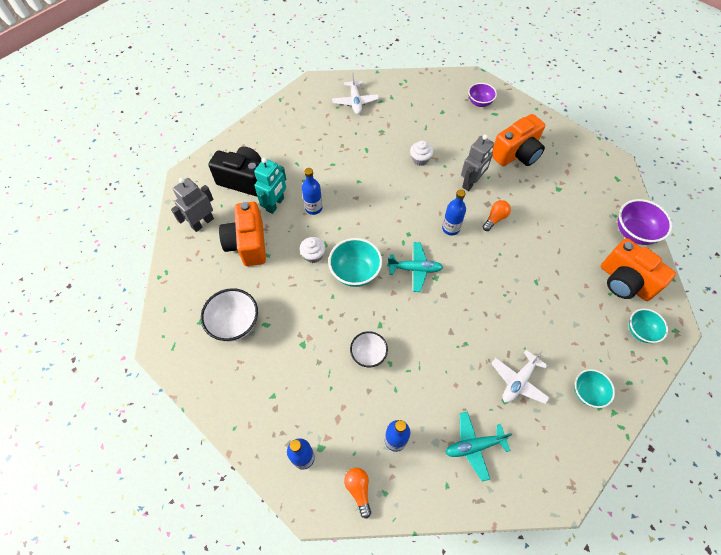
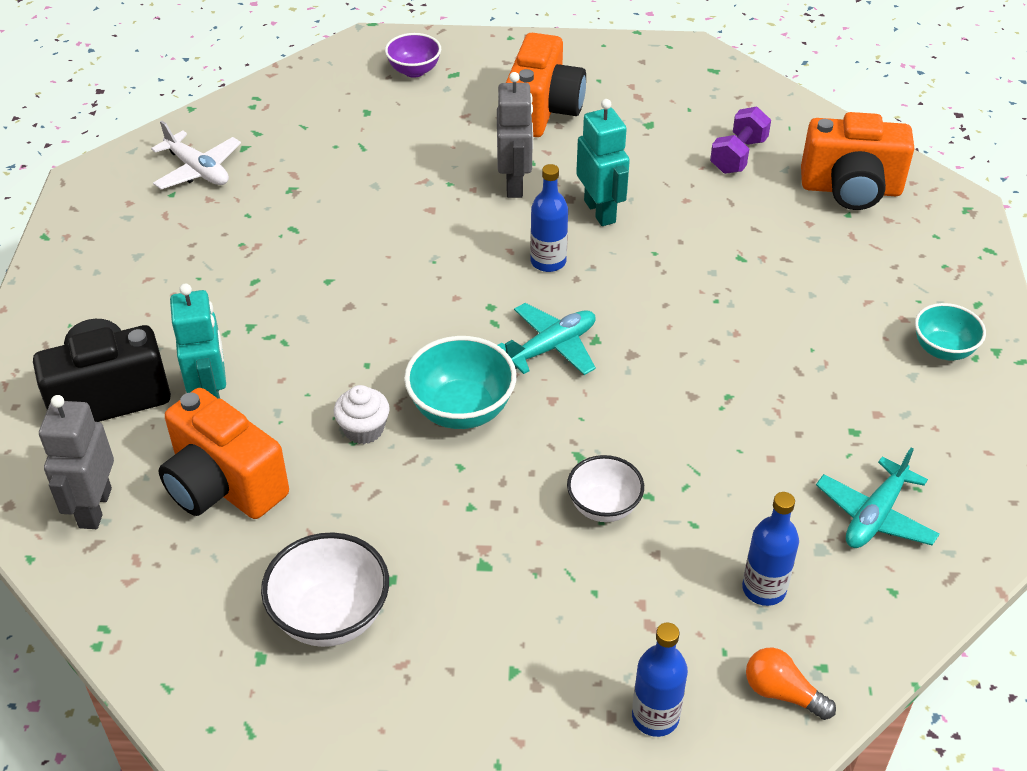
camera: 40 degrees left, 15 degrees down
(313, 208) = (289, 362): blue bottle -> none
(420, 159) = (400, 195): white cupcake -> none
(495, 218) = (600, 211): orange light bulb -> turquoise robot
(518, 381) = (846, 395): white plane -> none
(585, 230) = (738, 156): none -> purple dumbbell
(634, 233) = (802, 124): purple bowl -> none
(640, 331) = (929, 236): turquoise bowl -> none

